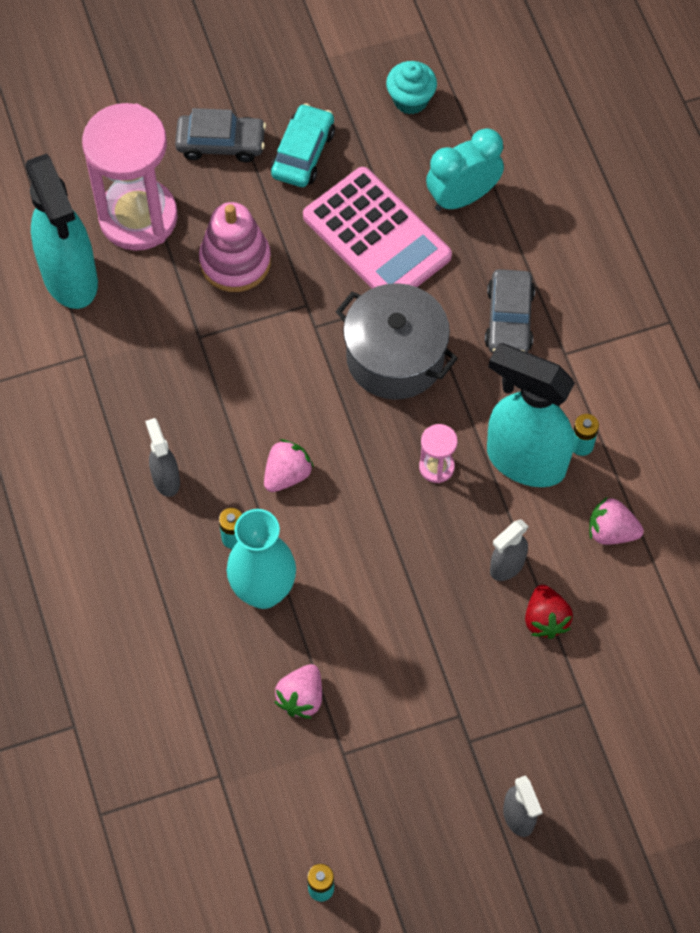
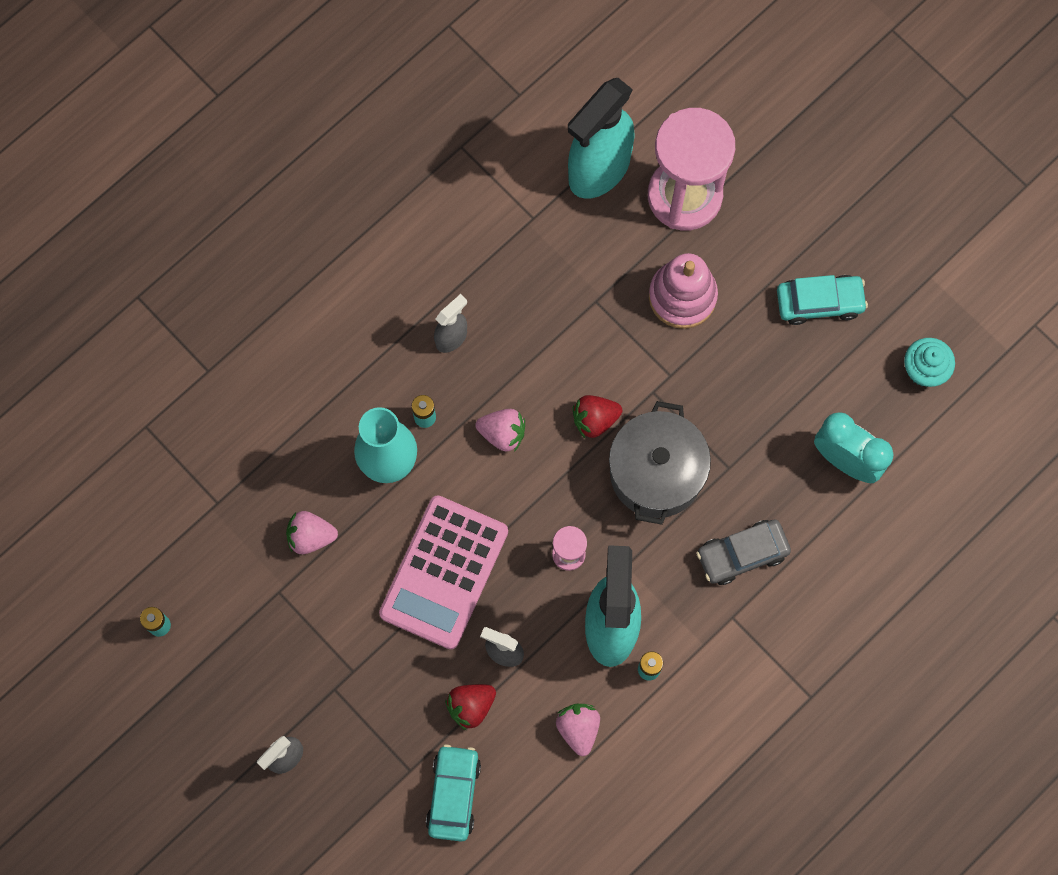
camera: 65 degrees right, 10 degrees up
(221, 143) = (793, 228): grey car -> none
(316, 387) = (595, 419): none -> red strawberry
(376, 237) = (767, 404): pink calculator -> pink calculator (444, 572)
(626, 672) = (453, 794): none -> turquoise car

